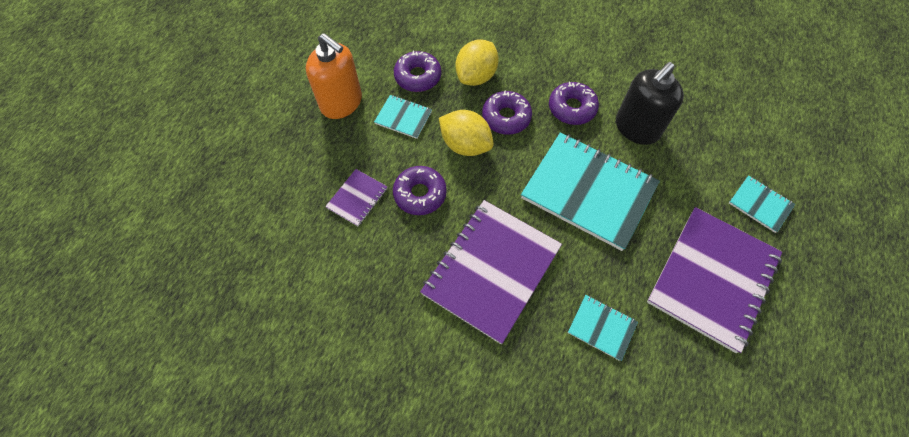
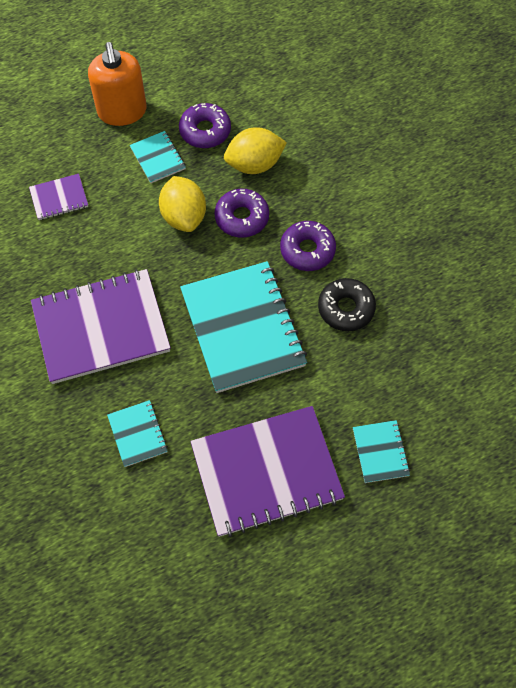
camera: 40 degrees right, 0 degrees up
(420, 194) = (108, 229): purple donut -> none
(637, 128) = (346, 308): black soap dispenser -> black donut

